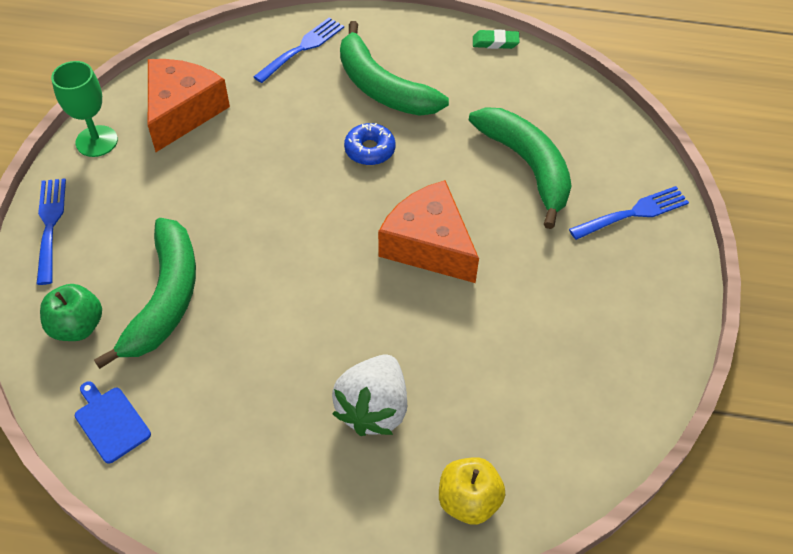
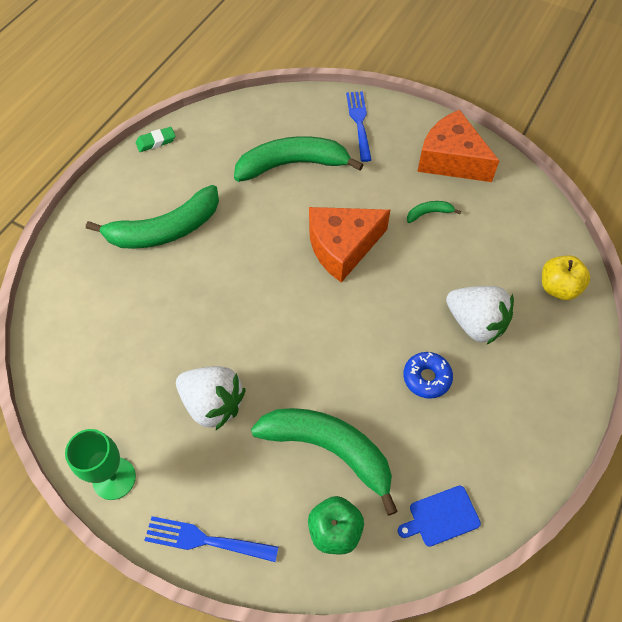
camera: 70 degrees left, 5 degrees up
(182, 111) = (113, 392): orange cheese -> orange cheese (451, 159)
(190, 188) = (213, 404): none -> white strawberry
(302, 48) = (85, 275): blue fork -> none
(370, 150) = (230, 258): blue donut -> blue donut (426, 378)
(495, 42) = (156, 141): green eraser -> green eraser turned 45 degrees clockwise
(522, 322) = (429, 213): none -> green banana

